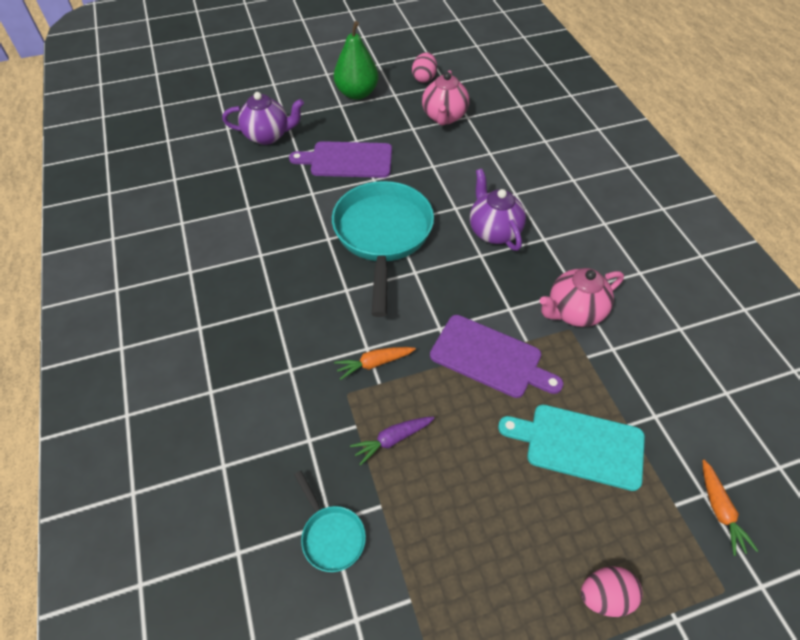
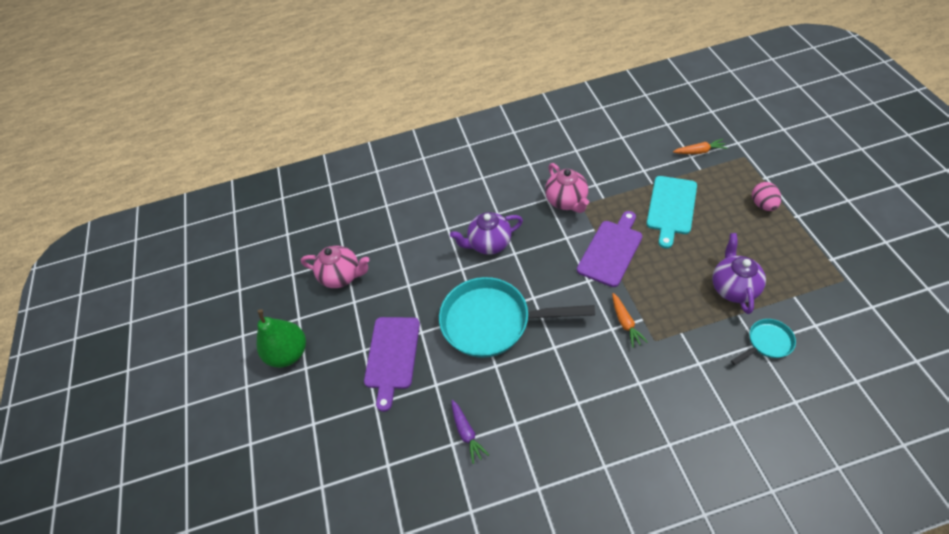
camera: 80 degrees left, 0 degrees up
(268, 136) = (343, 438): purple teapot -> purple teapot (733, 288)
(392, 440) = (688, 309): purple carrot -> purple carrot (467, 433)
(424, 78) = (278, 293): pink egg -> none

